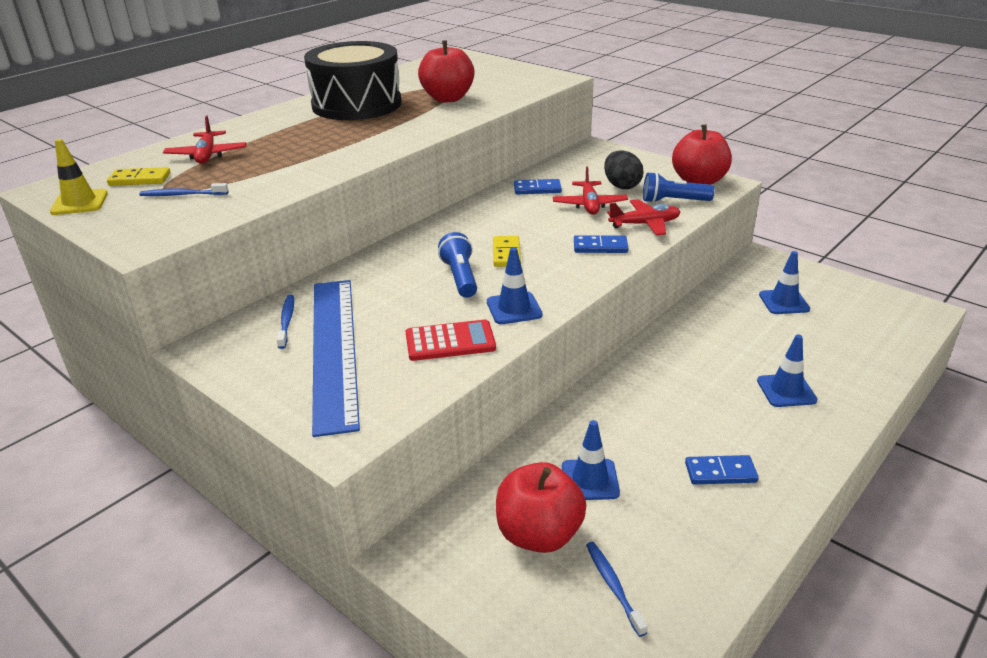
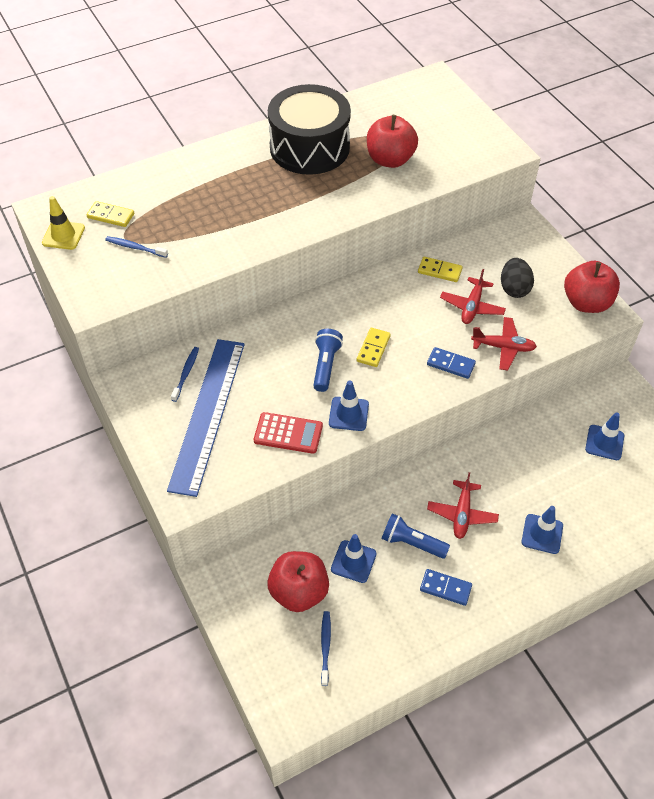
camera: 20 degrees right, 20 degrees up
(207, 155) = (167, 195): red plane -> red plane (462, 514)
(537, 189) = (439, 271): blue domino -> yellow domino
(673, 201) = (546, 324): blue flashlight -> blue flashlight (411, 543)

